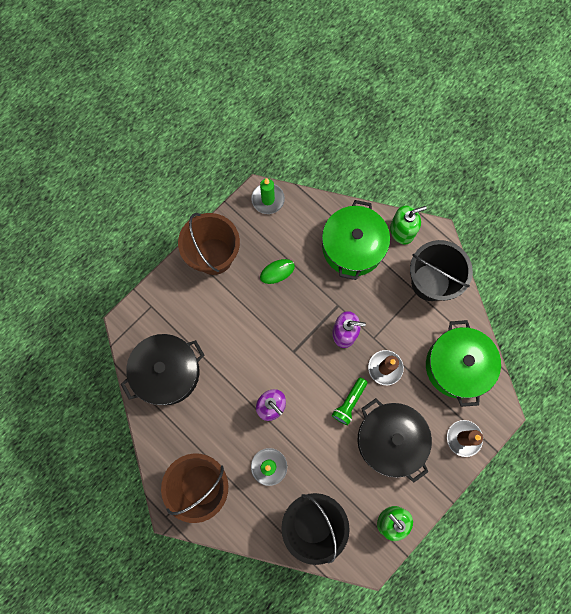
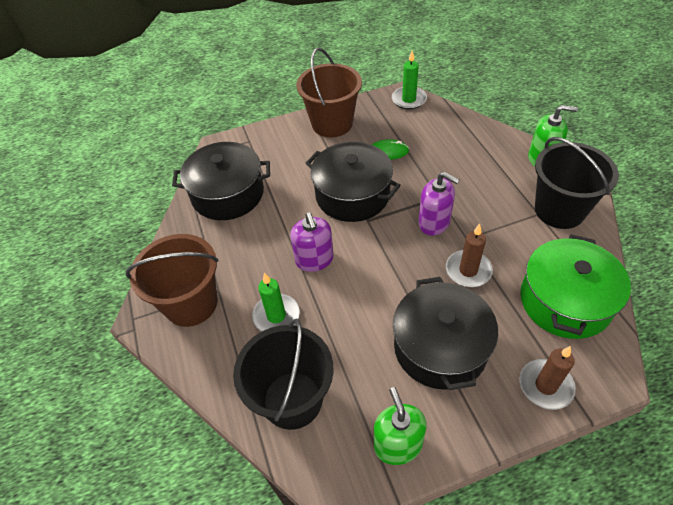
camera: 30 degrees right, 25 degrees down
(270, 331) = (352, 195): none -> black pot
(349, 403) = (407, 289): green flashlight -> none
(353, 247) = (479, 156): green pot -> none

